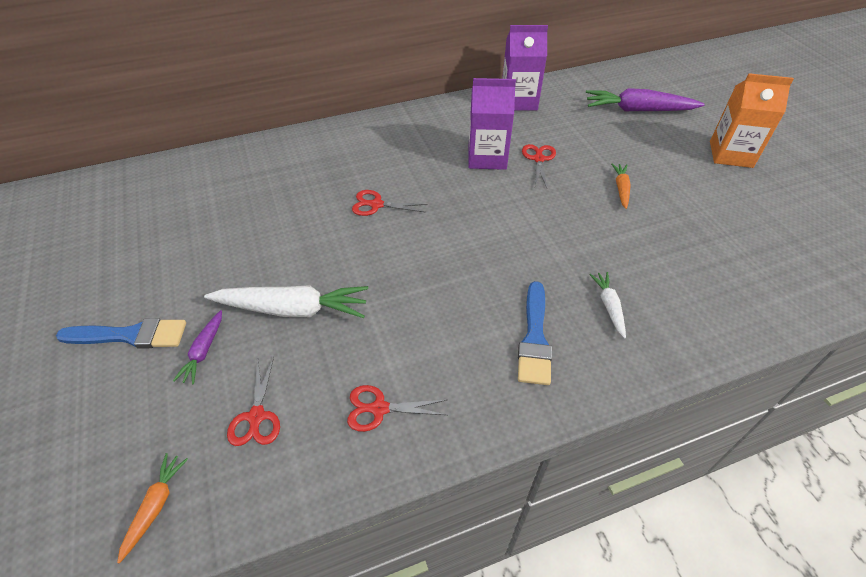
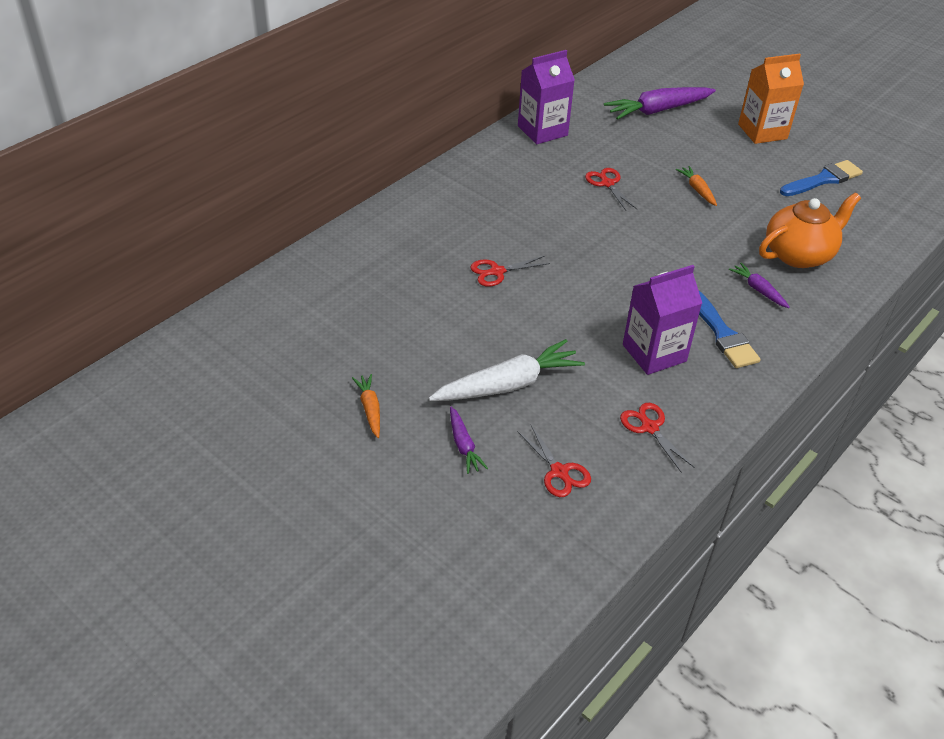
camera: 30 degrees left, 5 degrees down
(130, 335) = (381, 460): blue brush -> blue brush (823, 179)
(155, 506) = (542, 560): orange carrot -> orange carrot (370, 409)
(379, 408) = (649, 427): red scissors -> red scissors turned 90 degrees clockwise
(487, 157) = (559, 196): purple carton -> purple carton (654, 353)
(609, 306) = (758, 290): white carrot -> purple carrot
(682, 284) = (799, 254): none -> orange teapot

